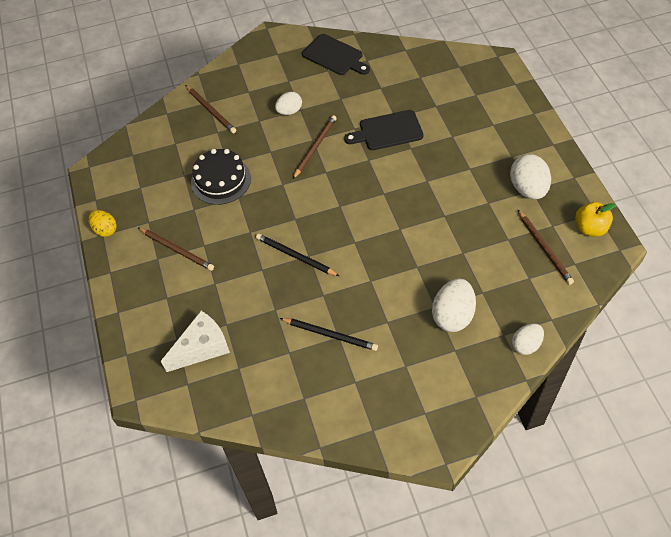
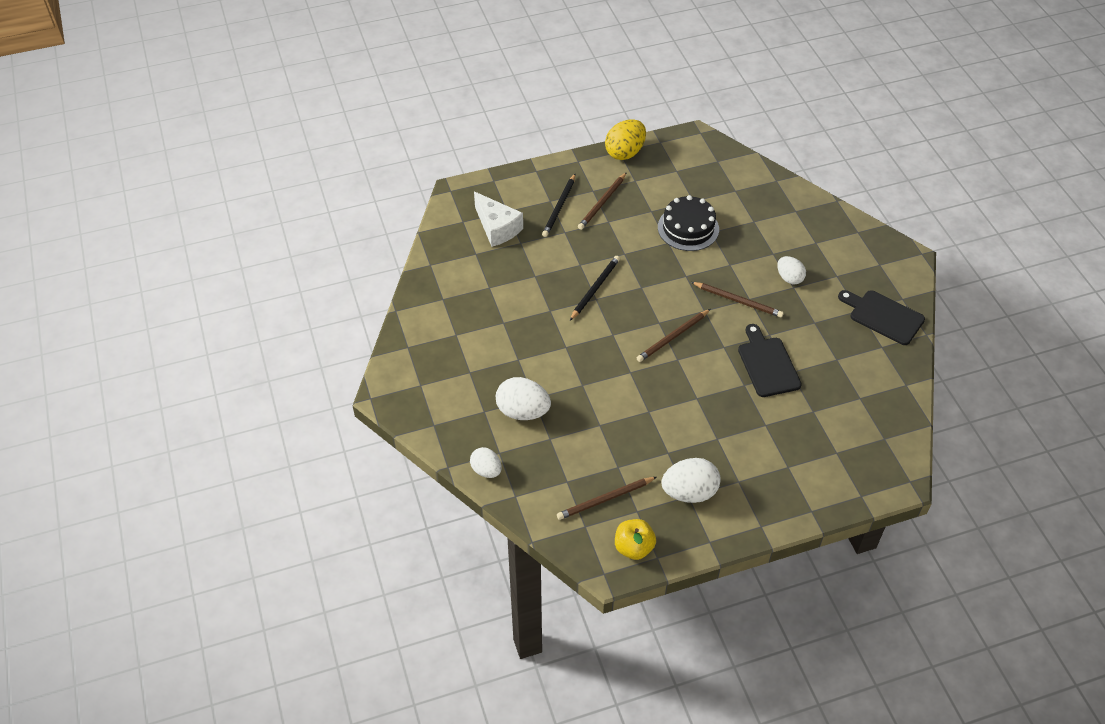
camera: 85 degrees right, 5 degrees down
(105, 230) = (625, 152): yellow egg -> yellow egg, size x1.60
(211, 110) = (783, 214): brown pencil -> brown pencil (673, 337)
(330, 335) = (505, 316): black pencil -> black pencil (559, 207)
(334, 56) = (883, 316): black cutting board -> black cutting board turned 90 degrees clockwise

